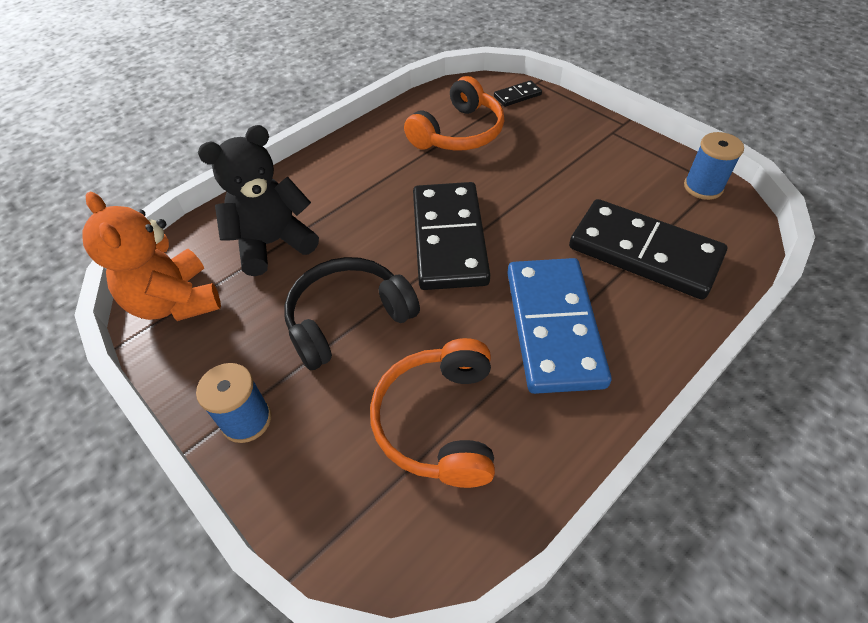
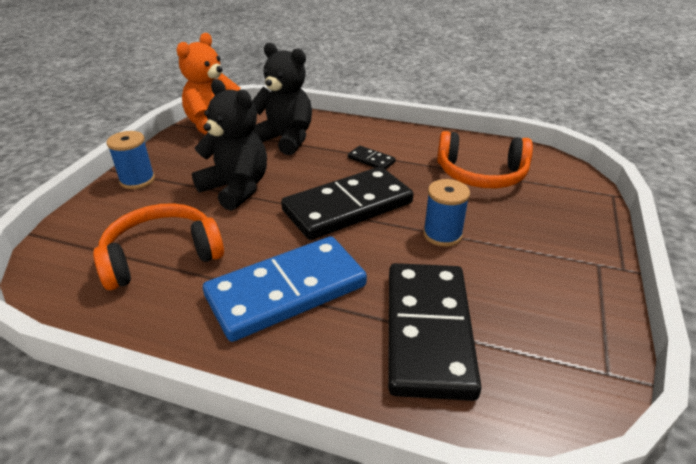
camera: 60 degrees right, 15 degrees down
(348, 319) = (236, 189): black headphones -> black teddy bear
(517, 95) = (574, 189): black domino -> black domino (371, 160)
(703, 187) = (586, 361): blue spool -> blue spool (442, 234)

